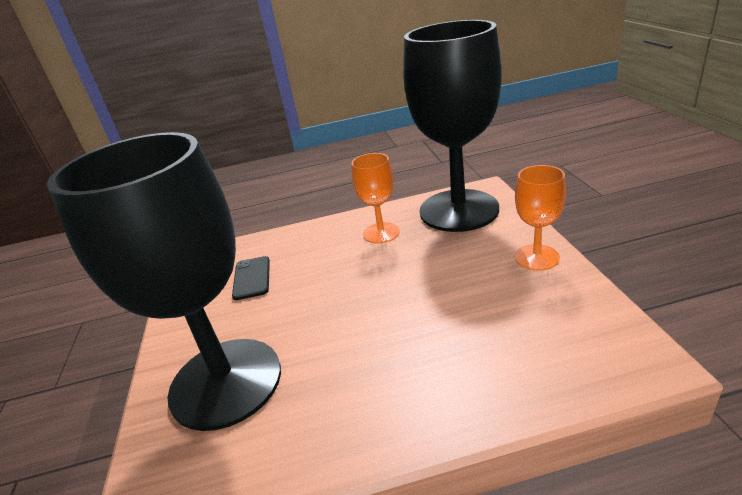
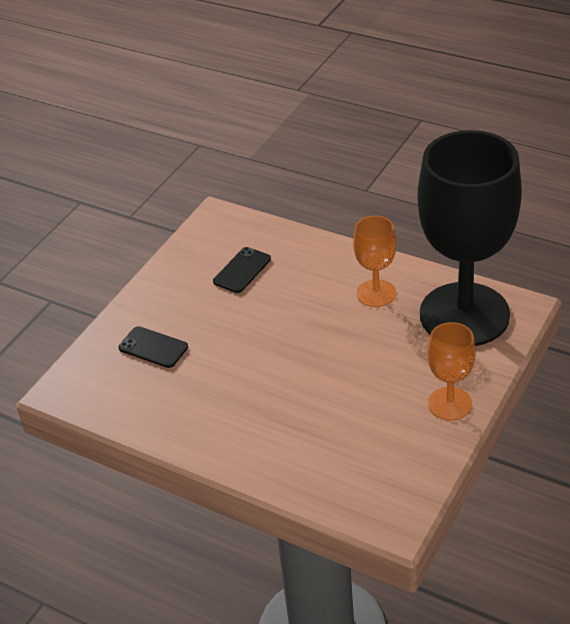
camera: 40 degrees right, 10 degrees up
(226, 382) = (153, 347): black goblet -> black phone

